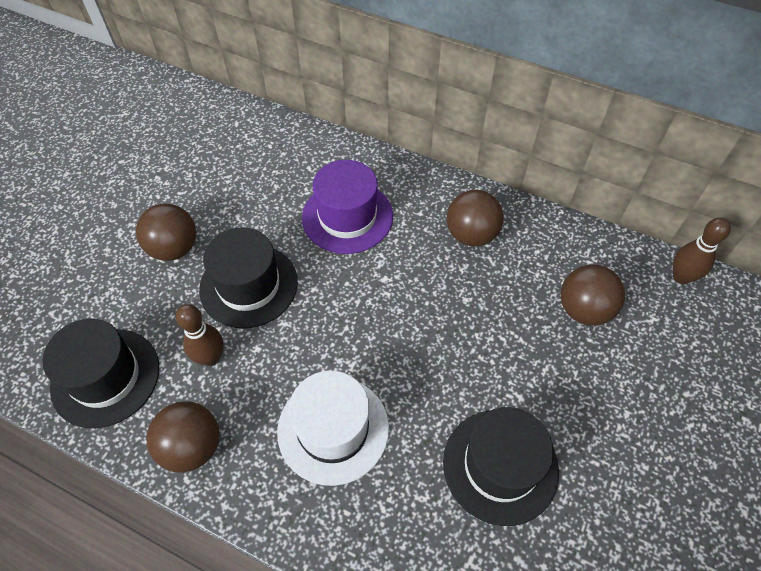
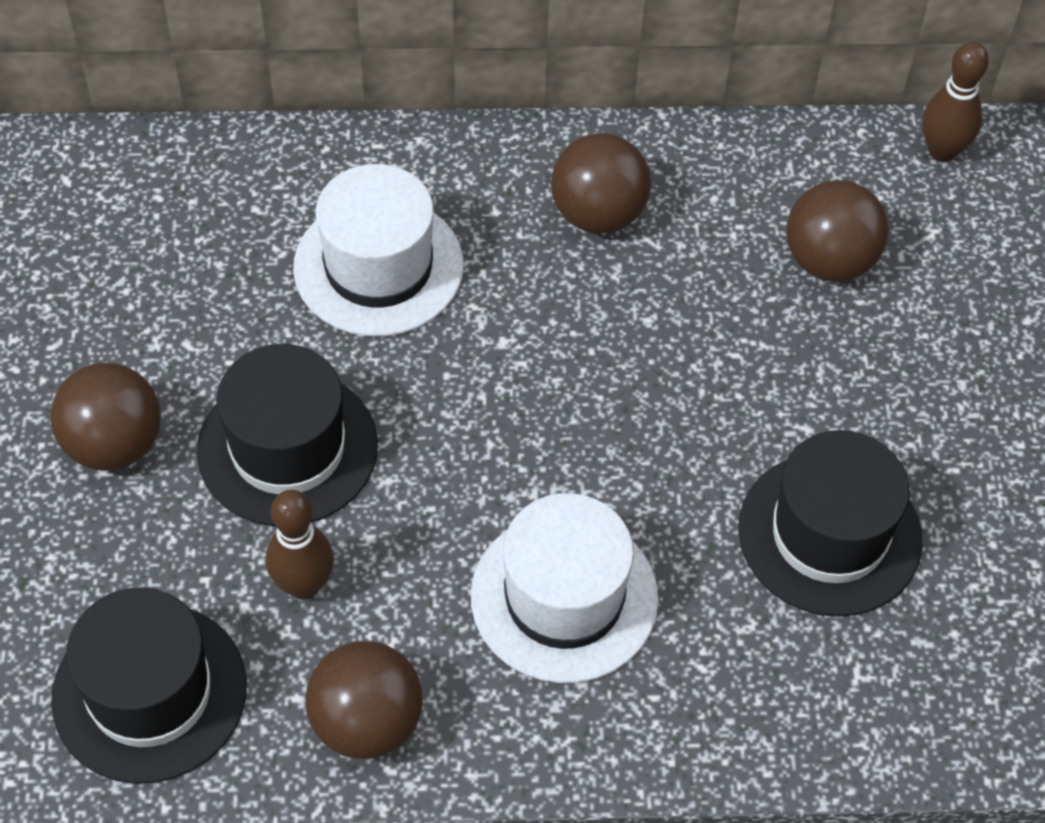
camera: 30 degrees left, 0 degrees up
(347, 216) = (378, 266): purple hat -> white hat

